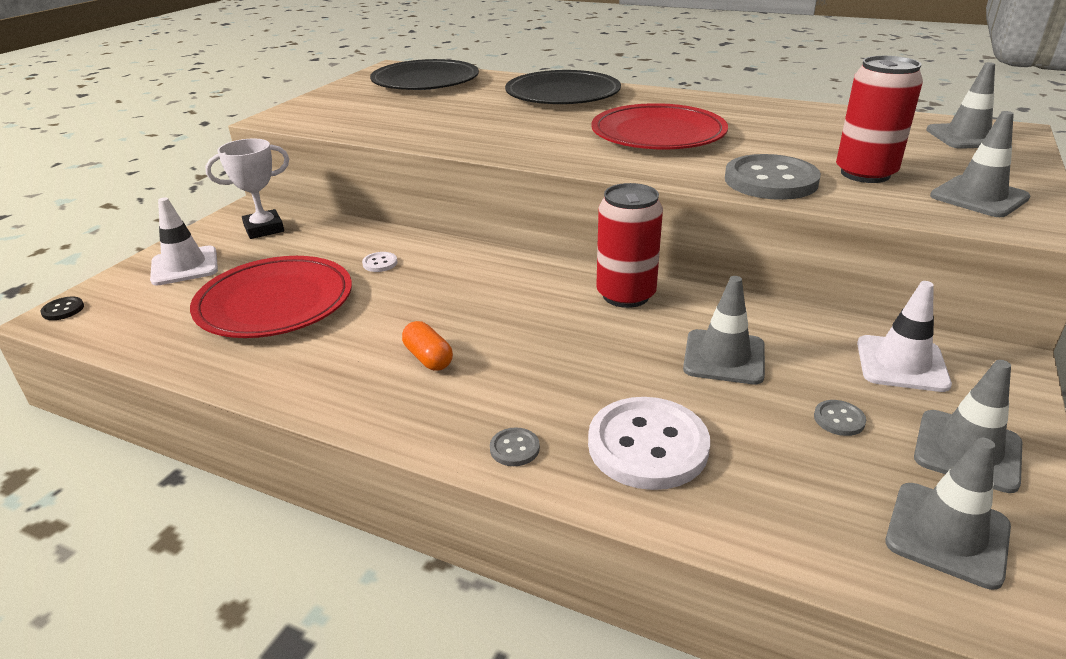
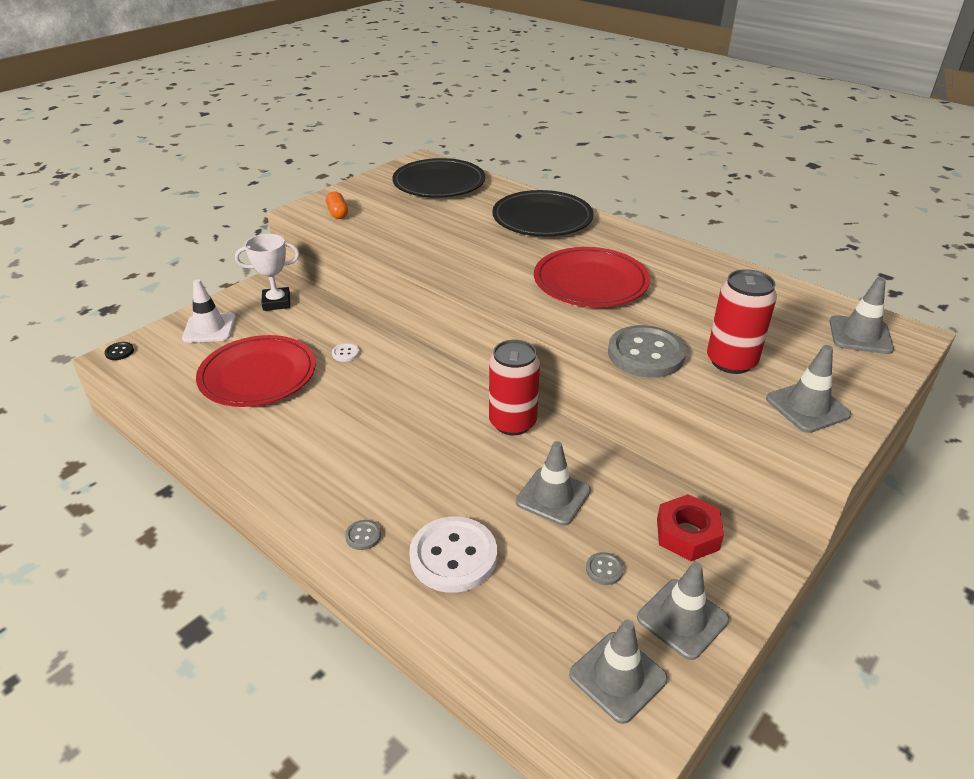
camera: 15 degrees right, 5 degrees up
(428, 358) = (341, 448): orange capsule -> orange capsule (337, 213)
(901, 364) = (687, 534): white traffic cone -> red nut

